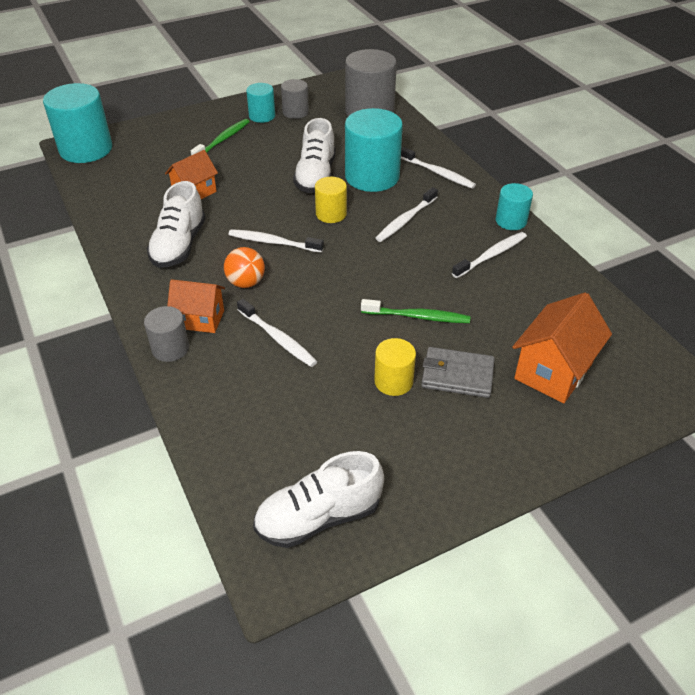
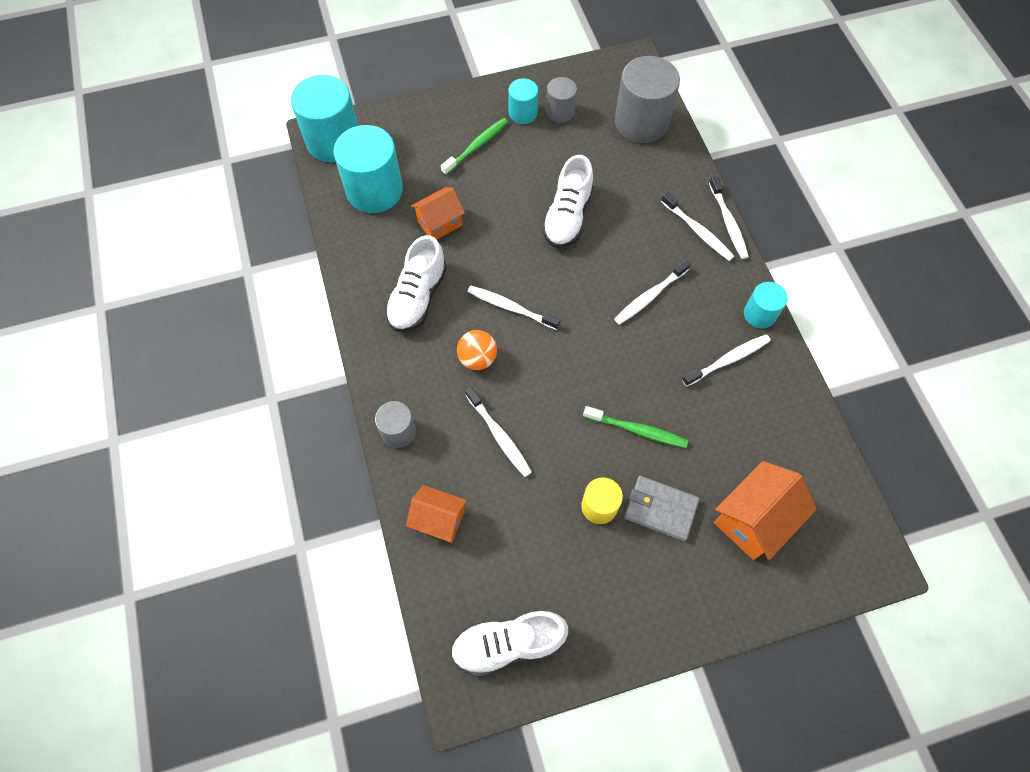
camera: 10 degrees right, 20 degrees up
(200, 319) = (429, 399): orange house -> orange house (439, 520)
(331, 214) = (574, 276): yellow cylinder -> none
(372, 176) = (626, 226): turquoise cylinder -> turquoise cylinder (374, 190)
(463, 165) = (728, 222): none -> white toothbrush

